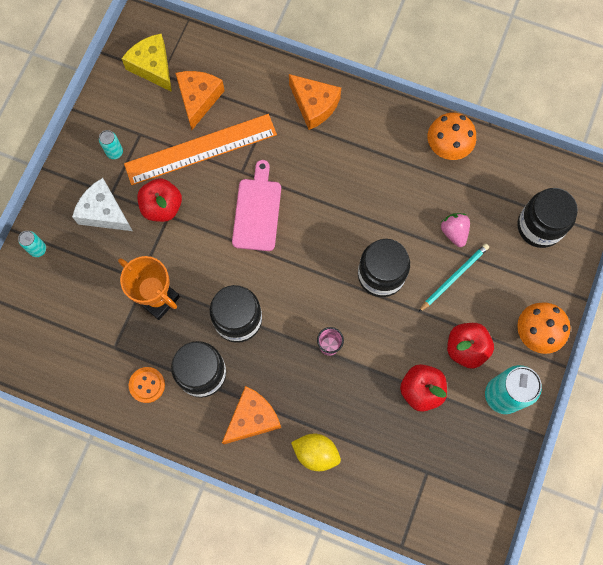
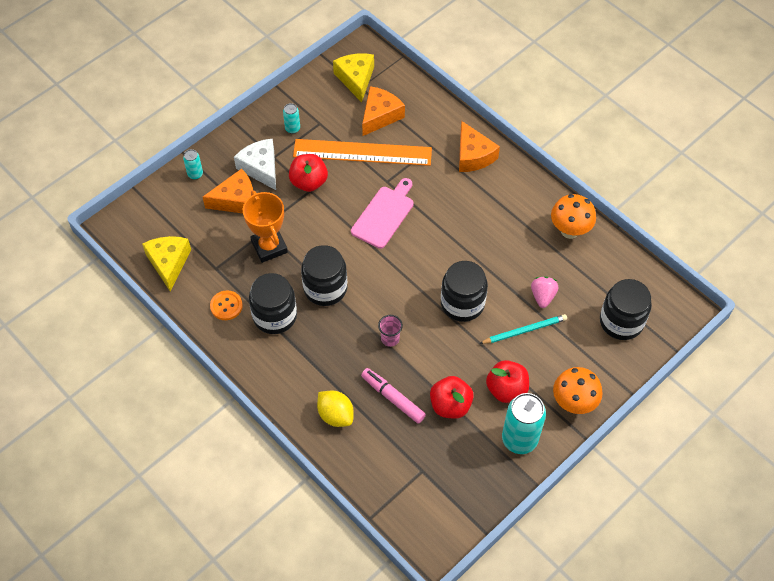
camera: 25 degrees right, 15 degrees down
(62, 363) = (169, 263): none -> yellow cheese
(252, 418) = (297, 366): orange cheese -> orange cheese (236, 200)
(362, 408) = (393, 398): none -> pink marker

